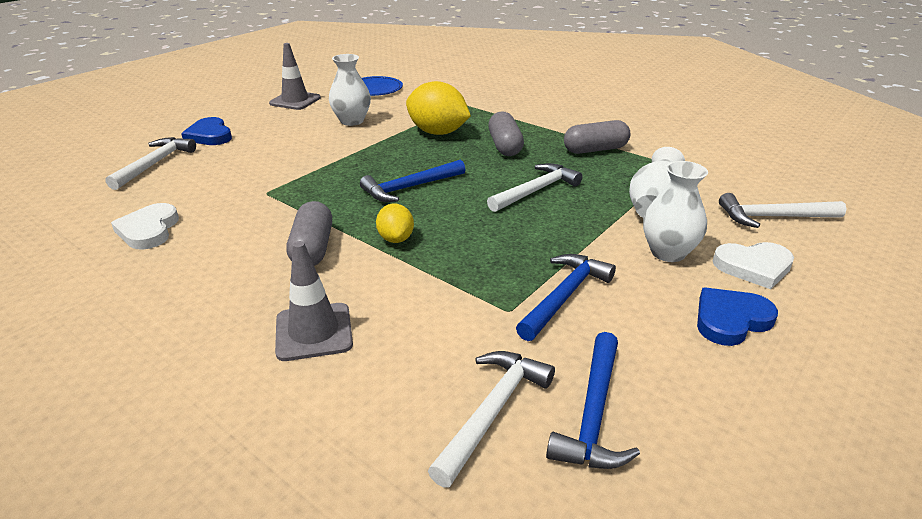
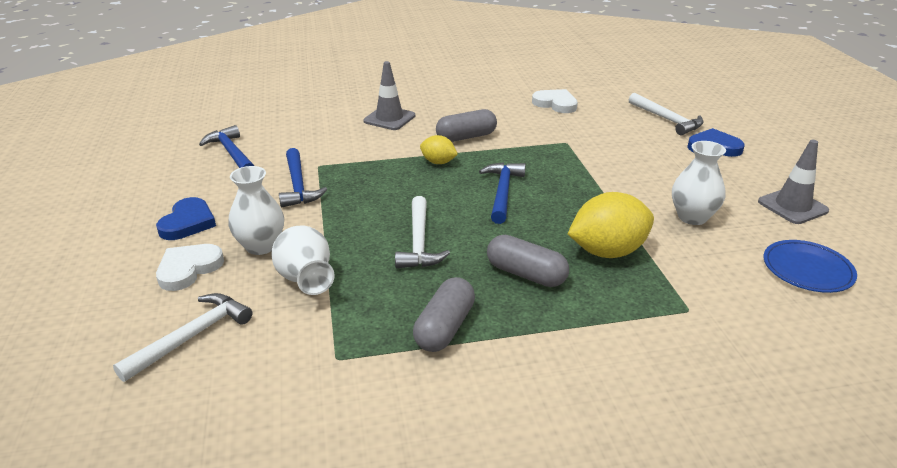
camera: 130 degrees right, 0 degrees up
(312, 248) = (466, 137): grey capsule -> grey capsule turned 60 degrees counterclockwise
(493, 411) = (275, 135): white hammer -> none

